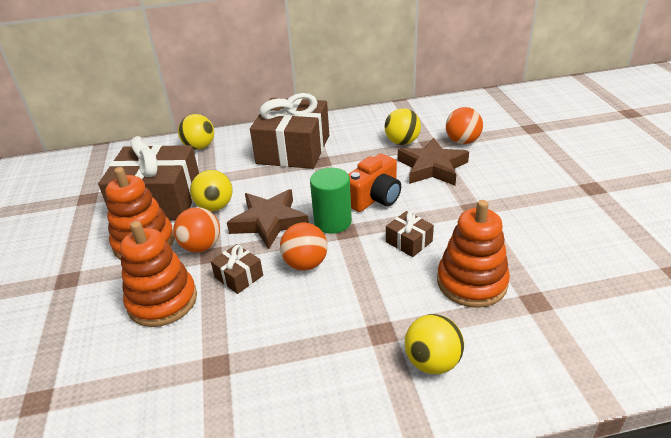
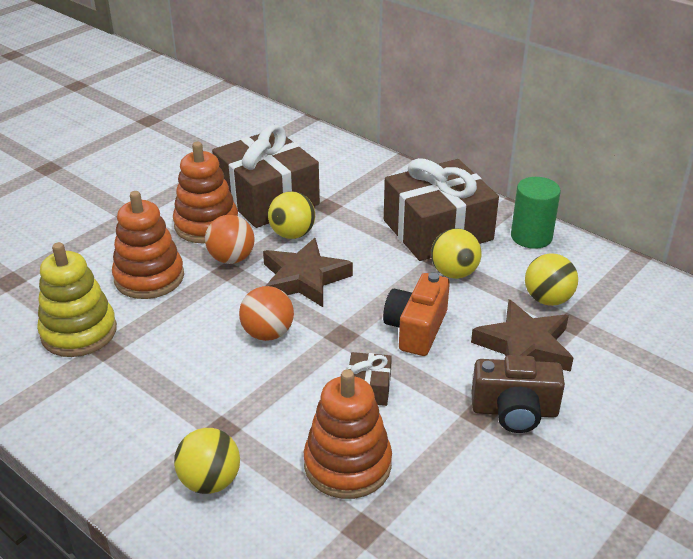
camera: 50 degrees right, 0 degrees up
(175, 376) = (79, 332): none -> yellow stacking toy
(199, 147) = (371, 171): yellow ball -> yellow ball (454, 273)
(239, 276) = (214, 302): brown gift -> none
(332, 222) = (346, 319): green cylinder -> green cylinder (531, 237)
(374, 198) = (416, 329): orange camera -> orange camera turned 105 degrees clockwise
(462, 141) = (612, 347): orange ball -> none
(482, 195) = (514, 411): none -> brown camera

